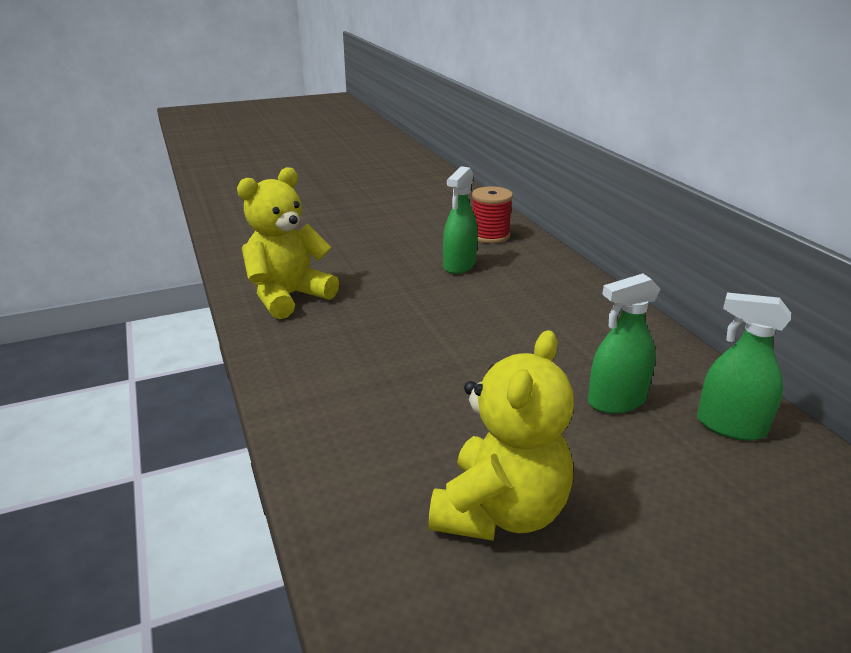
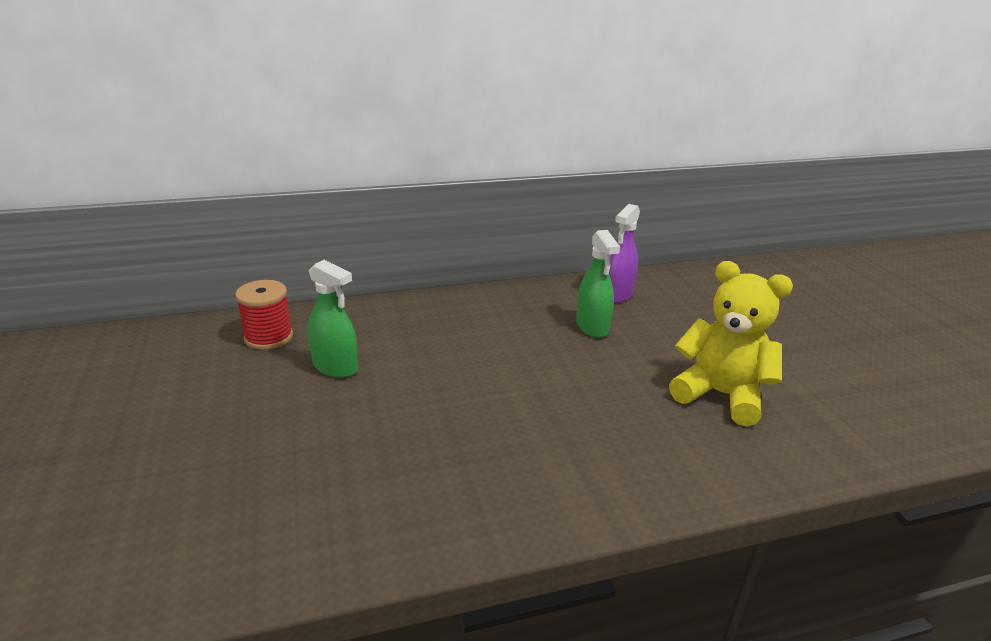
camera: 85 degrees left, 0 degrees up
(288, 297) = (358, 515): yellow teddy bear -> none
(730, 426) = (617, 294): green spray bottle -> purple spray bottle

